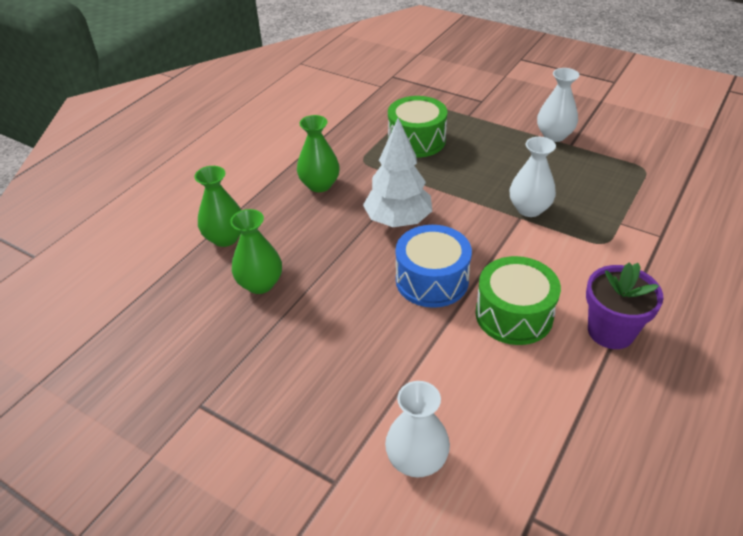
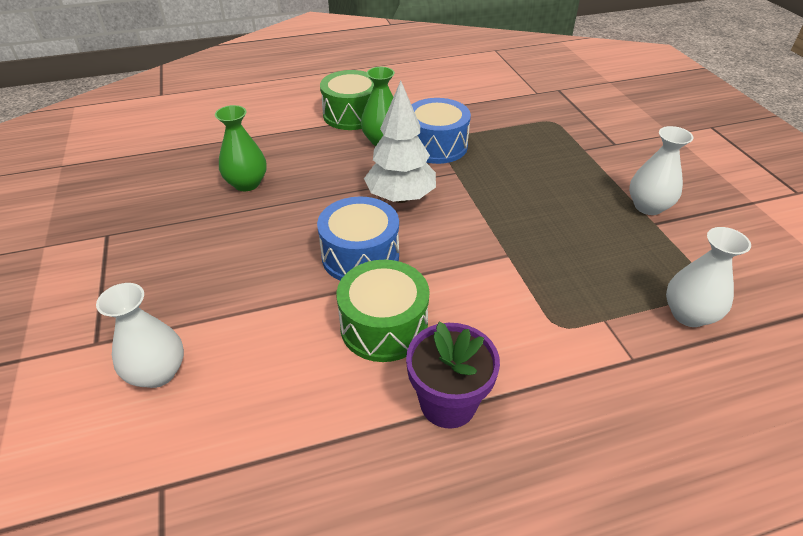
camera: 40 degrees right, 0 degrees up
(225, 238) = (270, 142): green vase -> none
(367, 166) = (436, 146): none -> blue drum
(416, 140) = (506, 146): green drum -> green drum (352, 115)
(529, 209) = (527, 253): white vase -> white vase (688, 314)

